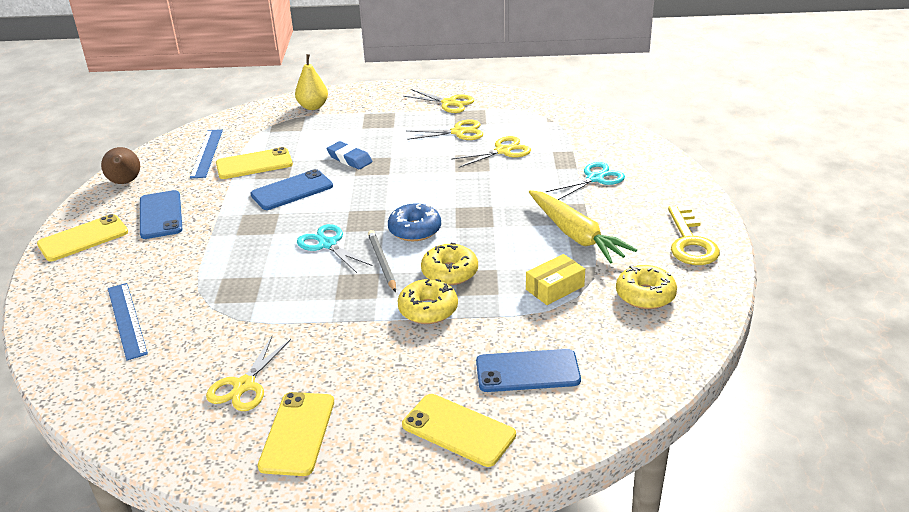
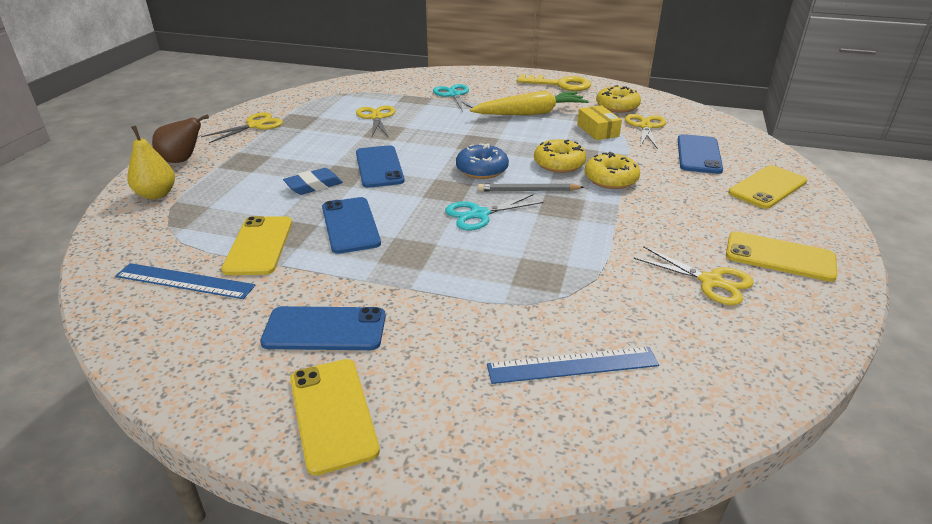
camera: 75 degrees left, 0 degrees up
(125, 182) = (190, 365): brown pear -> brown pear (182, 160)
(396, 178) = (379, 167): none -> blue phone
(458, 132) = (320, 129): yellow scissors -> yellow scissors (645, 126)

